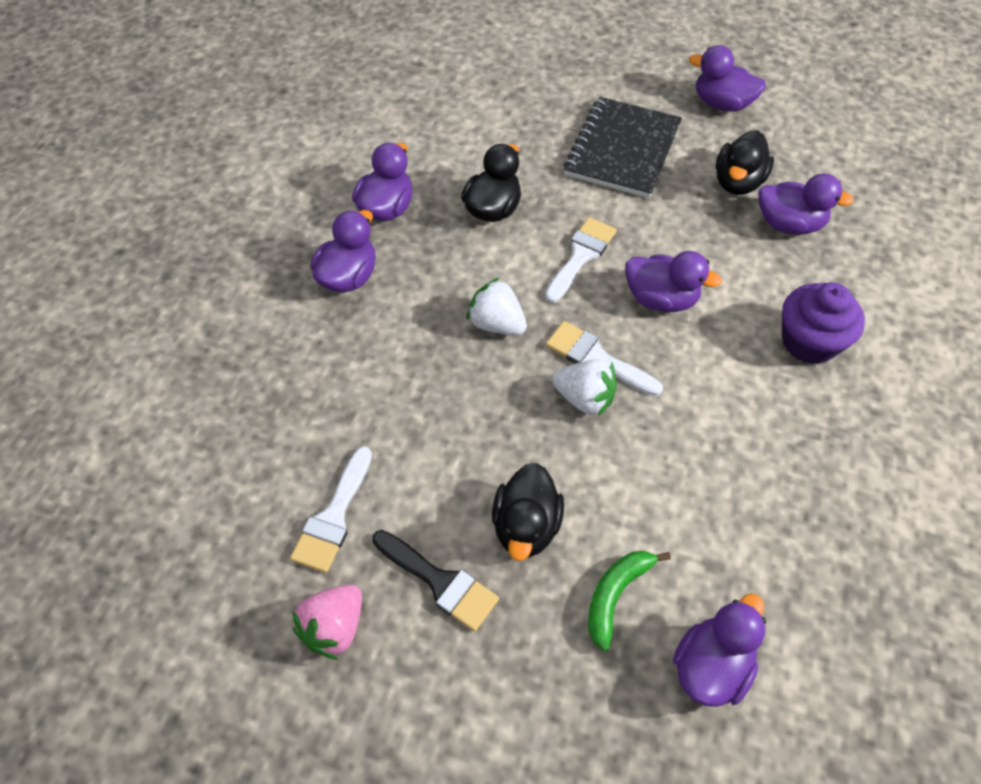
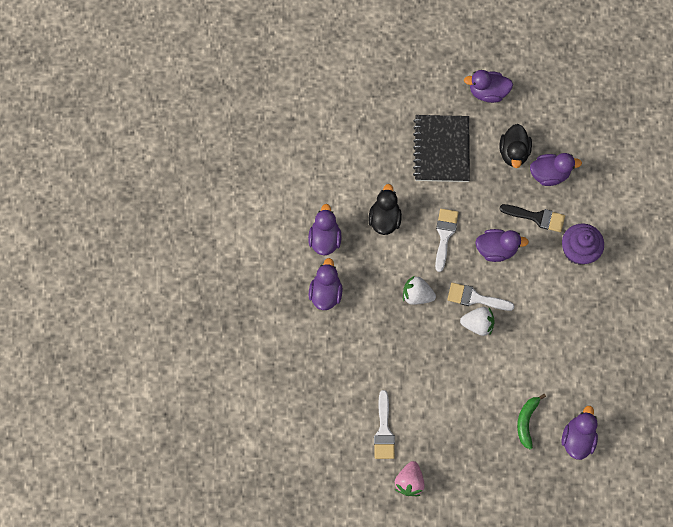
camera: 20 degrees left, 15 degrees up
(440, 582) = (446, 443): black brush -> black brush (537, 217)
(526, 526) = (474, 402): black duck -> none

